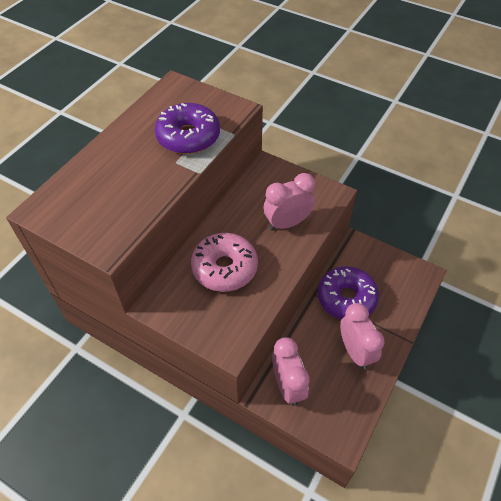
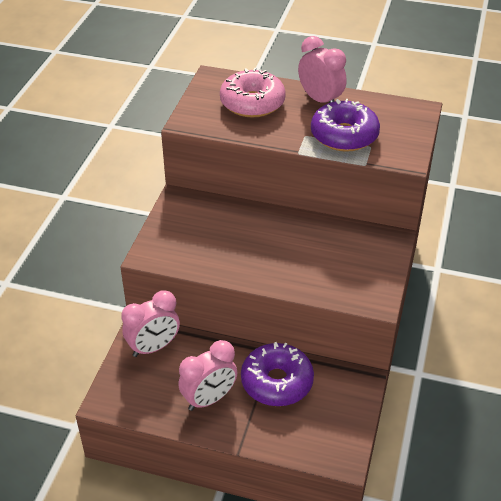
camera: 75 degrees right, 10 degrees down
(224, 268) = (236, 234): pink donut -> pink donut (252, 103)
(287, 223) = (313, 269): pink clock -> pink clock (320, 100)

